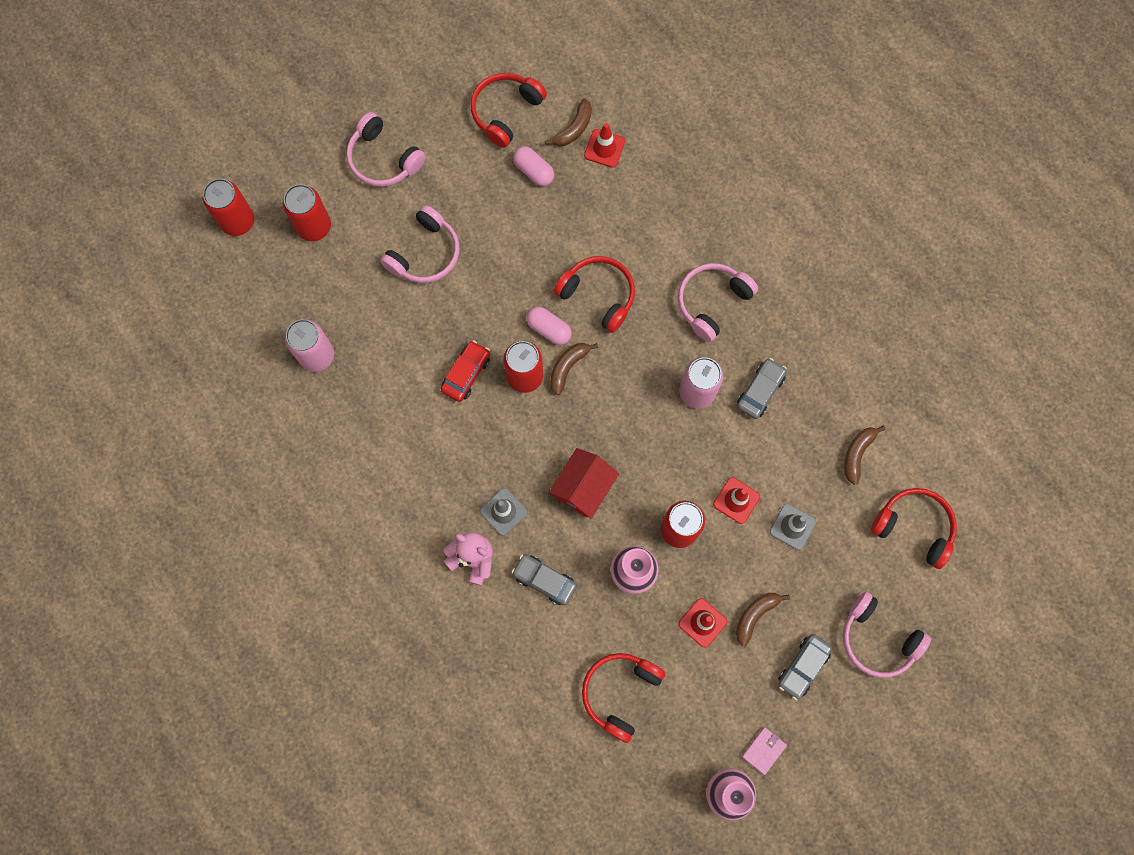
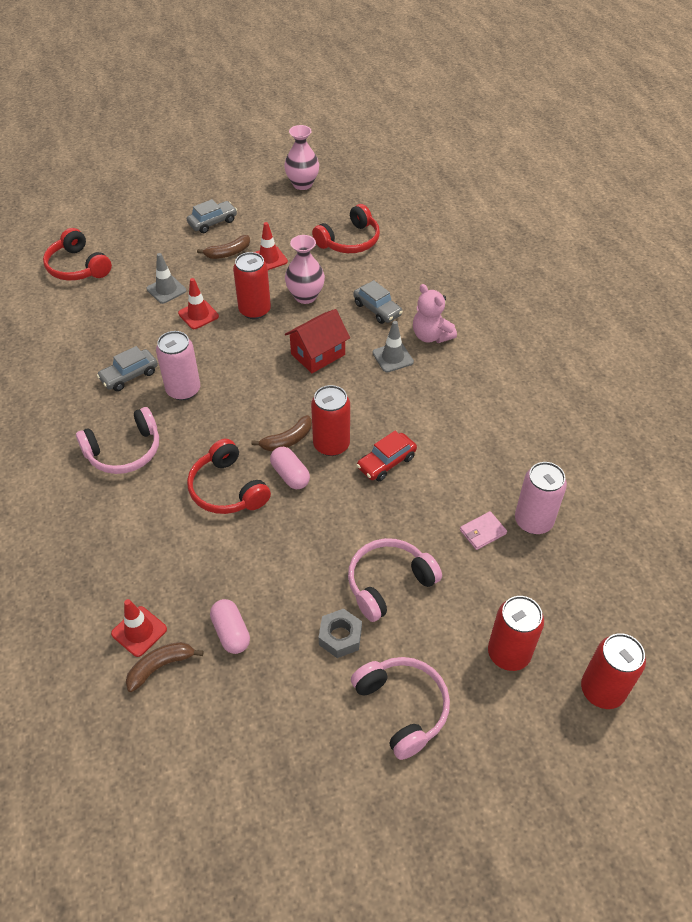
camera: 160 degrees left, 25 degrees down
(448, 196) = (340, 637): none -> grey nut
(505, 111) = (230, 717): red headphones -> none
(763, 750) = (266, 194): pink wallet -> pink wallet (482, 532)
(857, 454) = (83, 316): brown banana -> none
(877, 639) = (151, 222): pink headphones -> none

